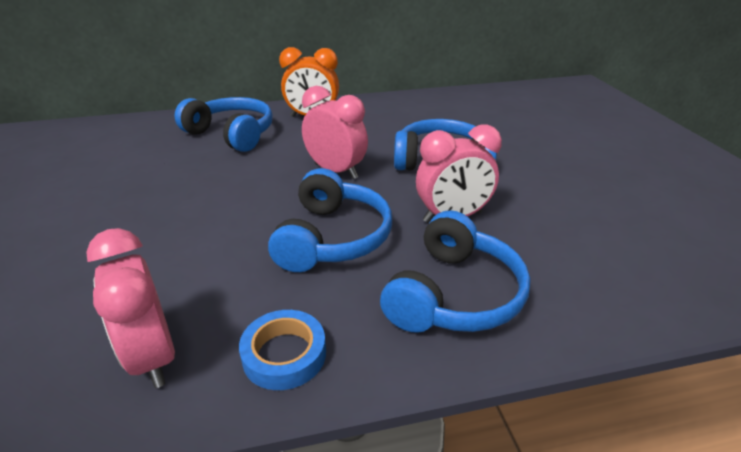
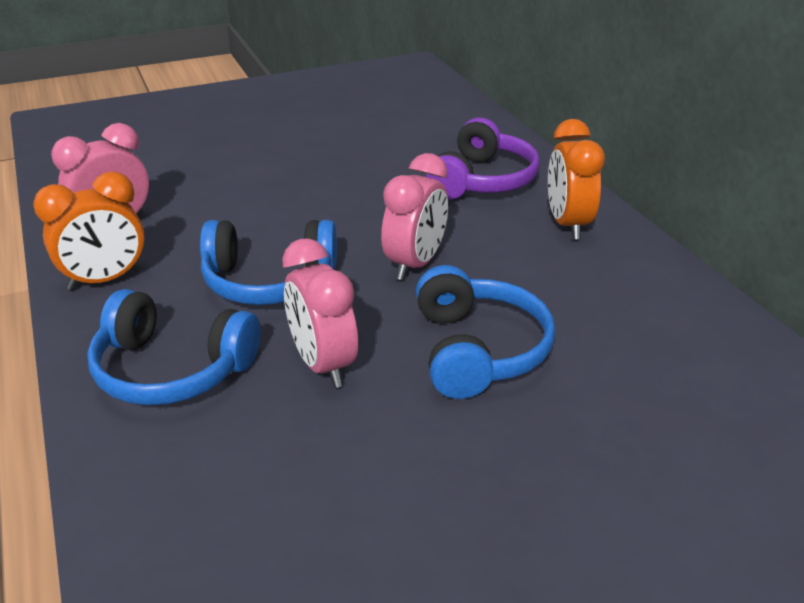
camera: 80 degrees right, 0 degrees up
(231, 134) = (482, 180): blue headphones -> purple headphones
(284, 354) = (105, 280): blue tape -> orange clock

